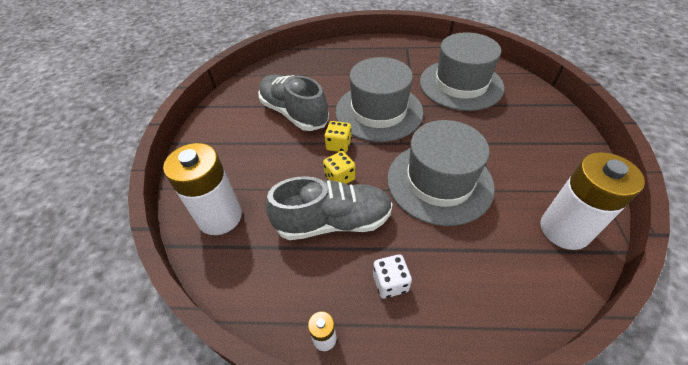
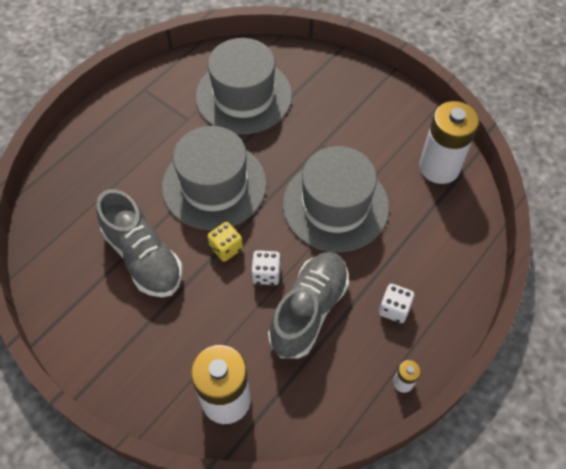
camera: 55 degrees left, 10 degrees up
(294, 113) = (143, 257): grey shoe -> grey shoe turned 120 degrees counterclockwise
(340, 177) = (266, 274): yellow dice -> white dice

